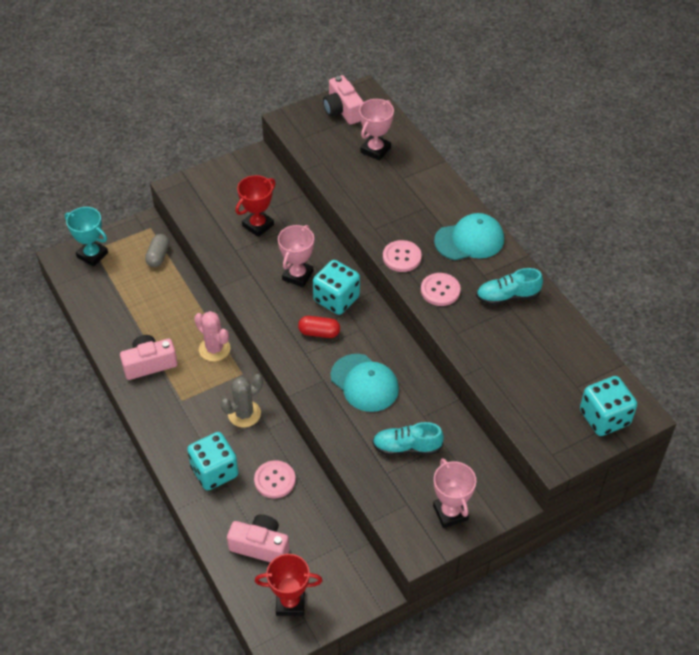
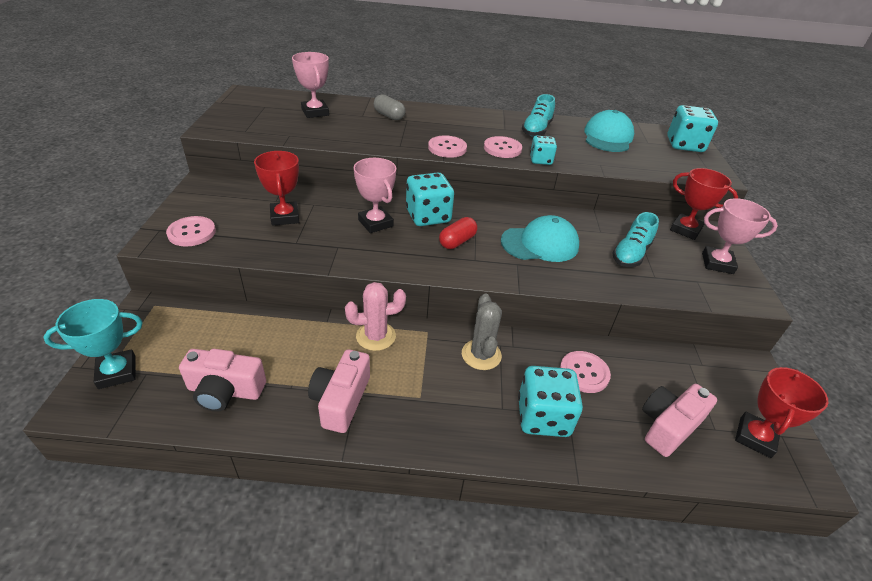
camera: 60 degrees left, 10 degrees down
(158, 256) = (201, 318): grey capsule -> grey capsule (389, 116)
(198, 196) = (192, 233): none -> pink button
(342, 110) = (248, 106): pink camera -> pink camera (225, 391)
(445, 323) = (540, 160): none -> turquoise dice
(469, 240) = (463, 120): turquoise cap -> turquoise cap (608, 137)
(489, 477) = (685, 229): none -> red trophy

